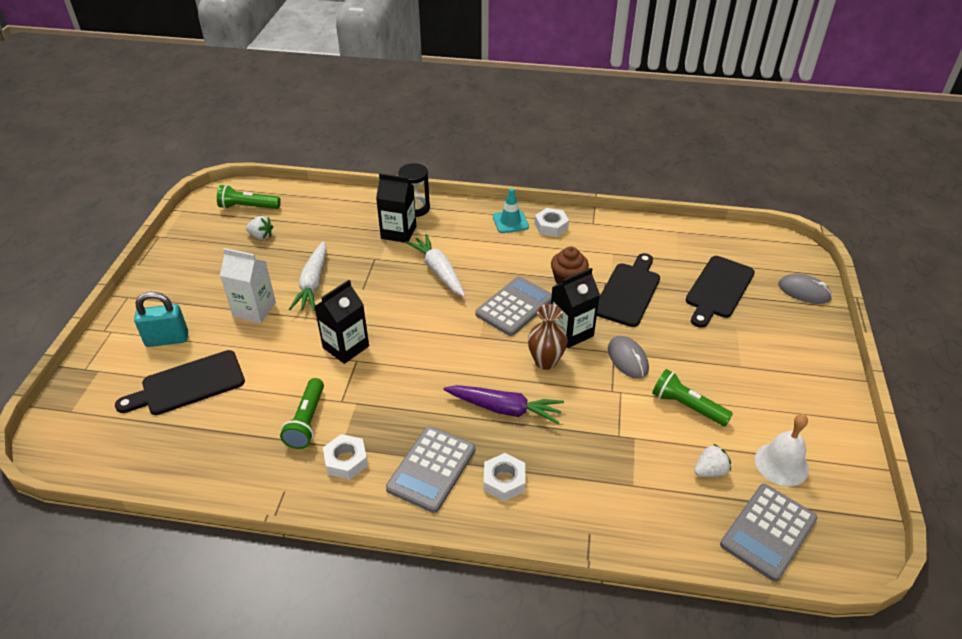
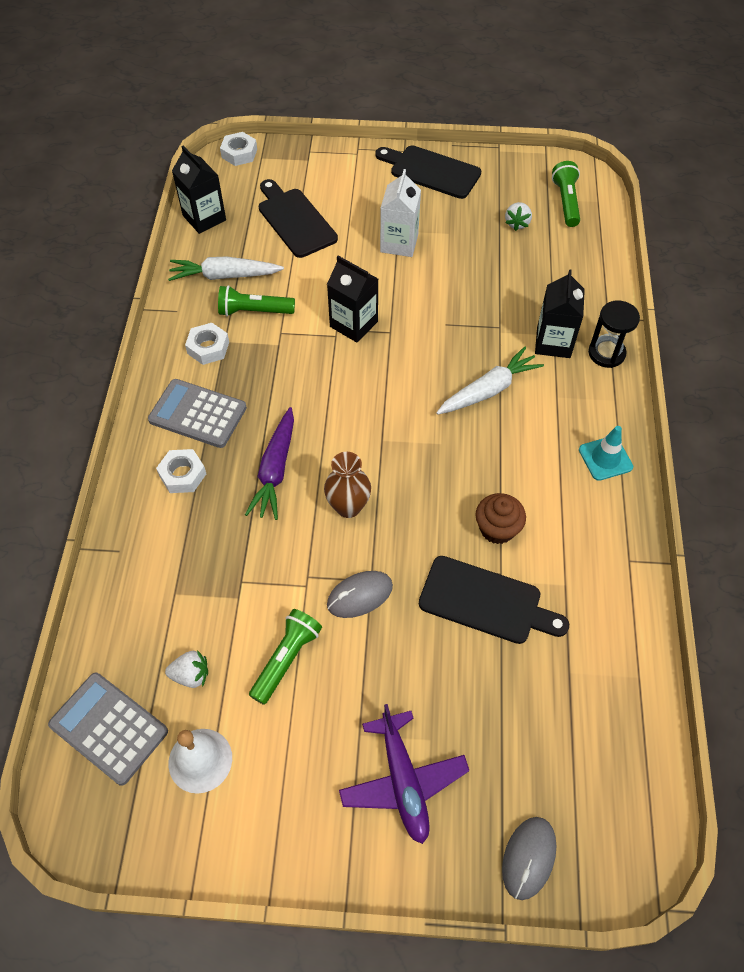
camera: 85 degrees right, 15 degrees up
(167, 339) = (350, 192): turquoise padlock -> none
(313, 284) = (446, 281): white carrot -> white carrot (224, 276)
(515, 307) = (437, 472): grey calculator -> none
(551, 226) = (608, 507): white nut -> white nut (239, 153)
(571, 332) = (400, 533): black carton -> black carton (204, 218)
(710, 471) = (191, 675): white strawberry -> white strawberry turned 60 degrees counterclockwise
(718, 289) = (511, 724): black cutting board -> black cutting board (431, 171)
(769, 345) = (403, 781): none -> purple plane

